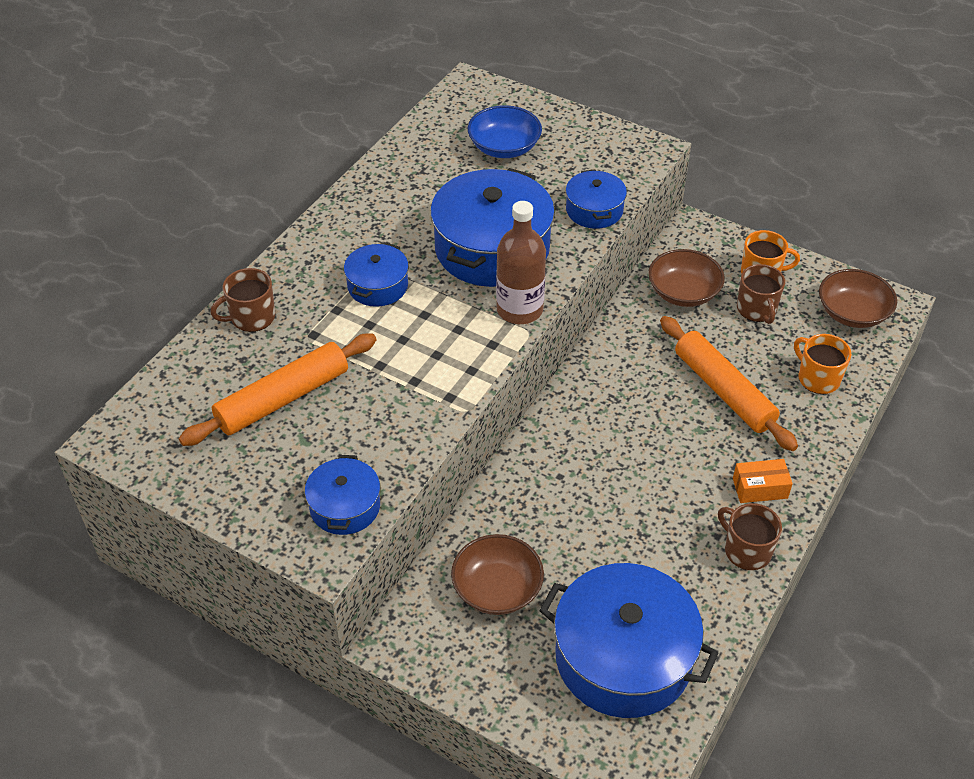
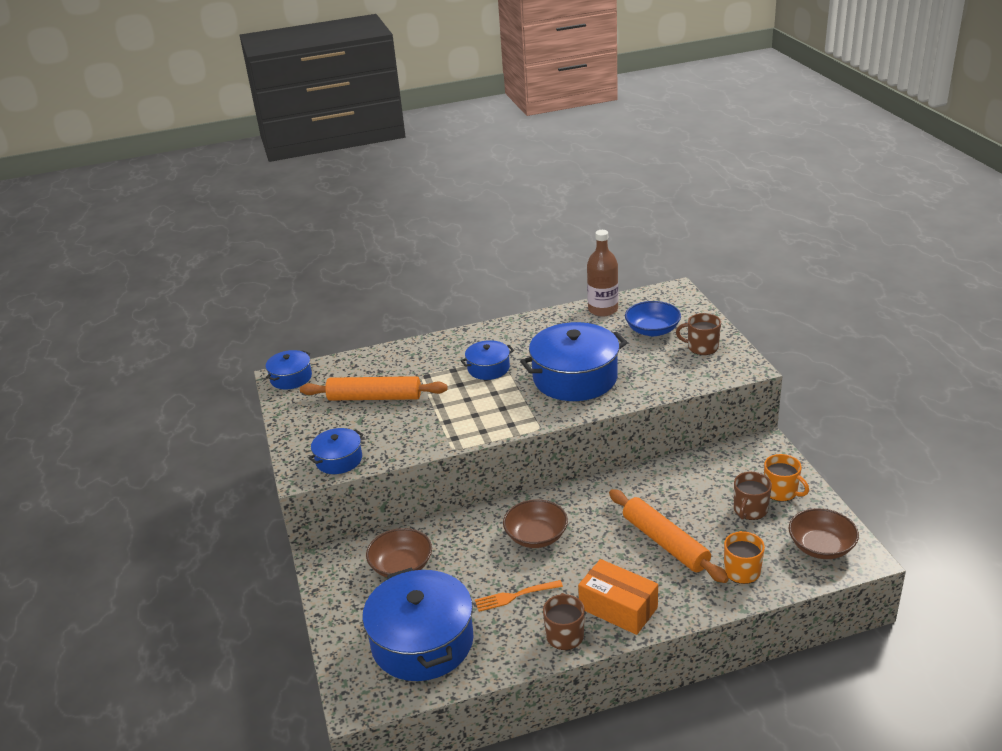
camera: 45 degrees right, 15 degrees down
(251, 317) = (408, 354): brown mug -> brown mug (702, 347)
(519, 309) = (549, 415): brown bottle -> brown bottle (603, 309)
(594, 210) = (664, 385): blue pot -> blue pot (291, 378)
(653, 541) = (515, 596): none -> orange fork
(683, 292) = (710, 476): brown bowl -> brown bowl (536, 536)
(723, 391) = (665, 543): orange rolling pin -> orange rolling pin turned 45 degrees counterclockwise
(760, 488) = (618, 608): orange box -> orange box, size x1.66

